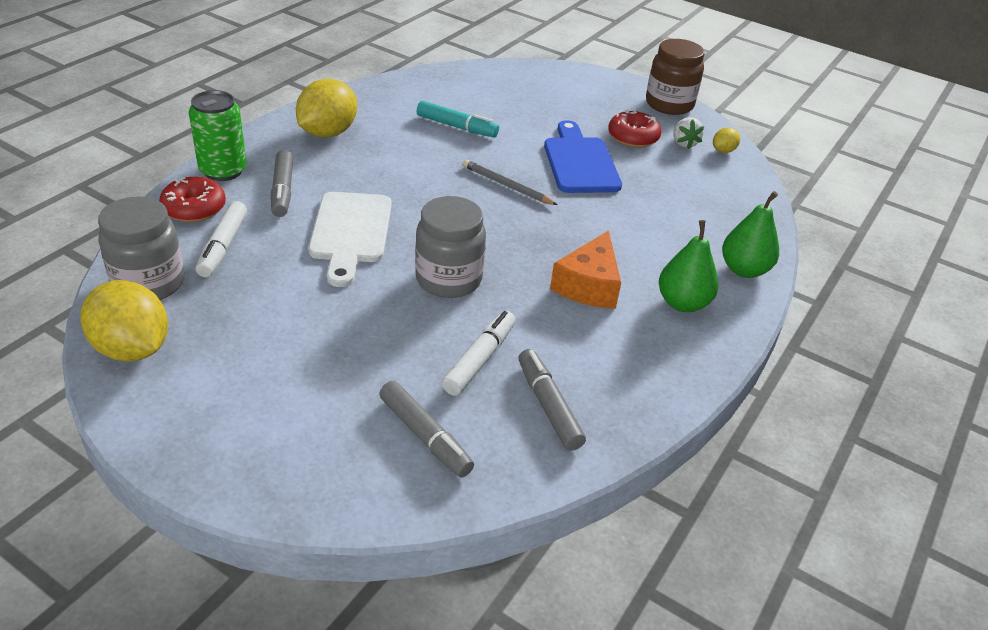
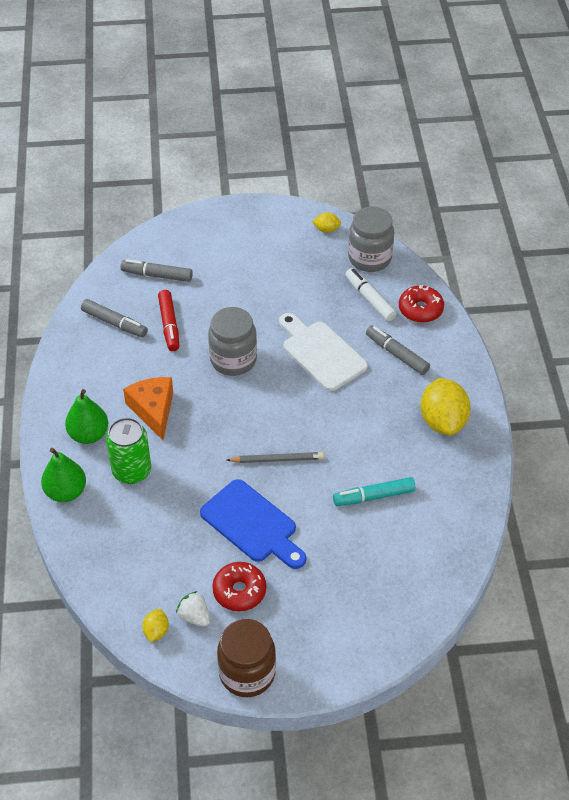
camera: 145 degrees right, 10 degrees up
(132, 349) = (326, 229): yellow lemon -> yellow lemon, size x0.47
(223, 171) = (449, 344): green can -> green can (132, 471)
(480, 359) = (169, 325): white marker -> red marker

